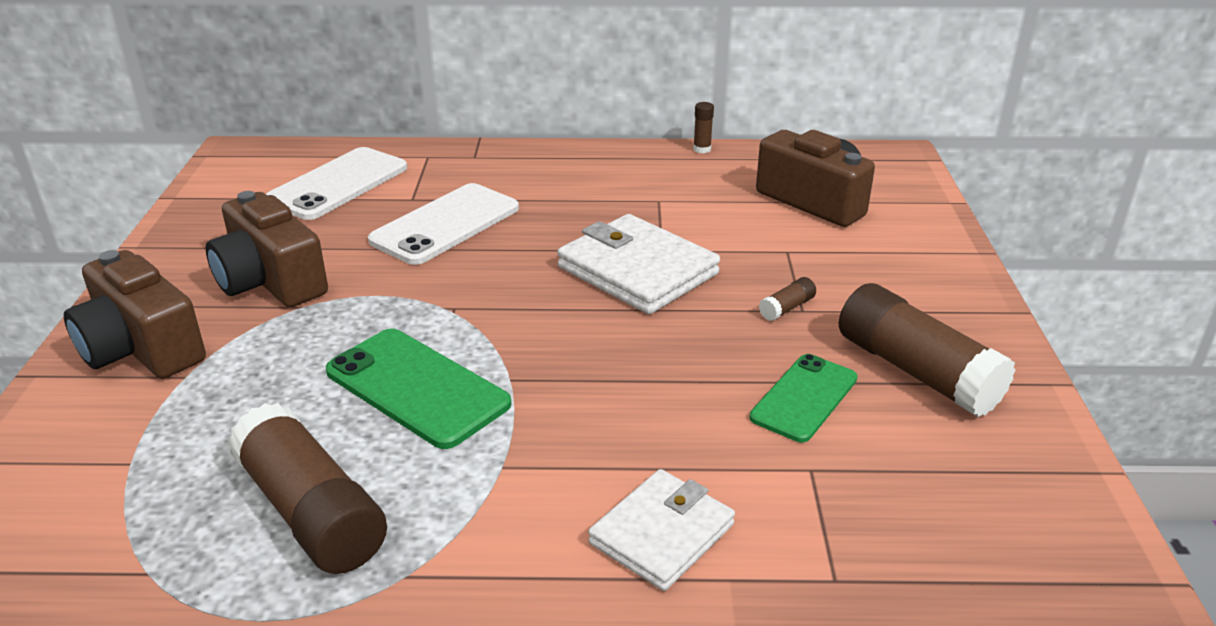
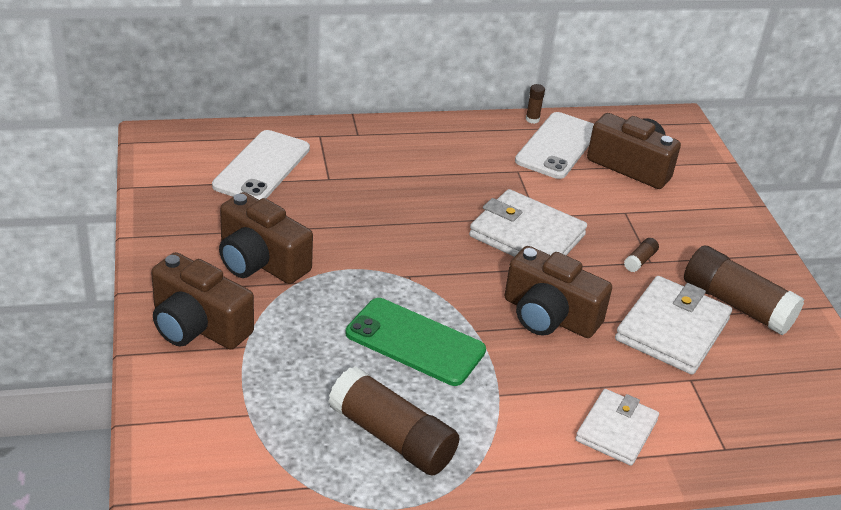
camera: 15 degrees left, 5 degrees up
(445, 224) = (367, 202): white phone -> white phone (557, 146)
(625, 368) = (549, 316): none -> brown camera
(804, 398) = (672, 330): green phone -> white wallet

